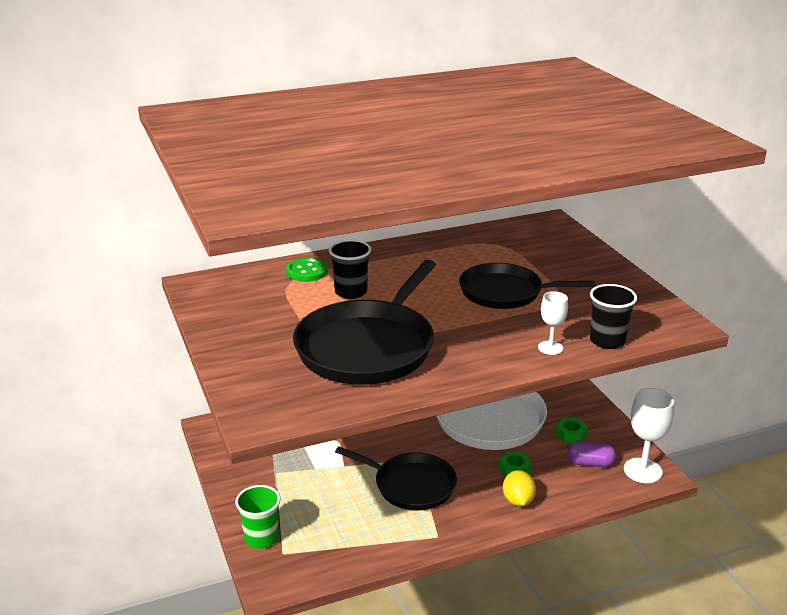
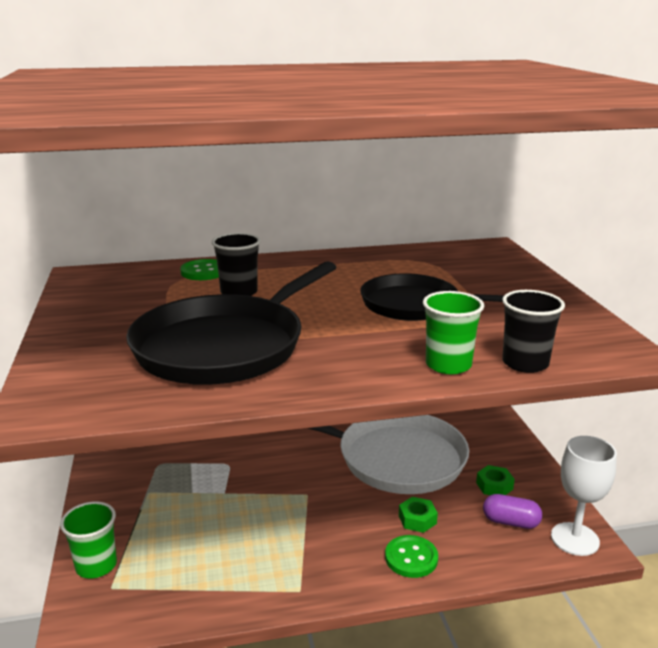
camera: 10 degrees right, 5 degrees down
(411, 485) = (290, 524): black pan -> none
(518, 501) = (411, 558): yellow lemon -> green button
(550, 348) = (448, 365): white goblet -> green cup

